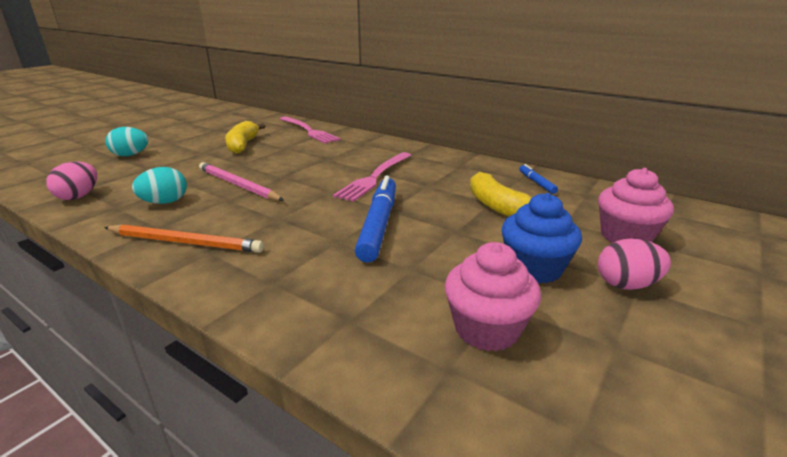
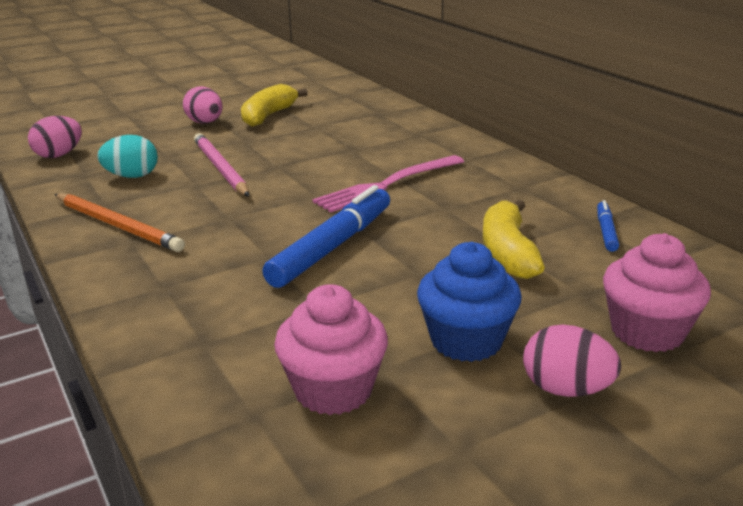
camera: 25 degrees right, 0 degrees up
(130, 155) = (140, 112): turquoise egg -> none
(195, 155) = (205, 123): none -> pink egg
(308, 131) = (365, 106): pink fork -> none

